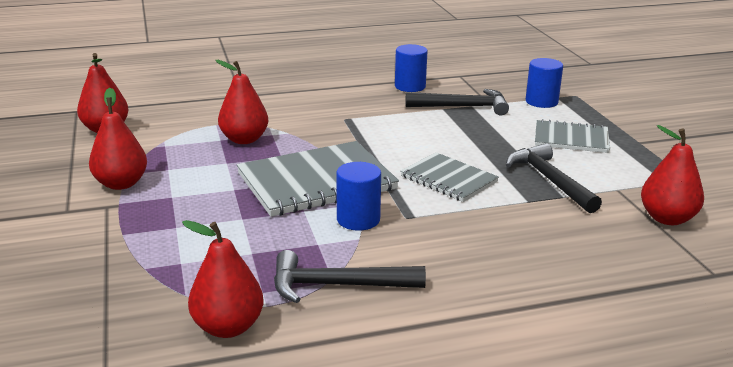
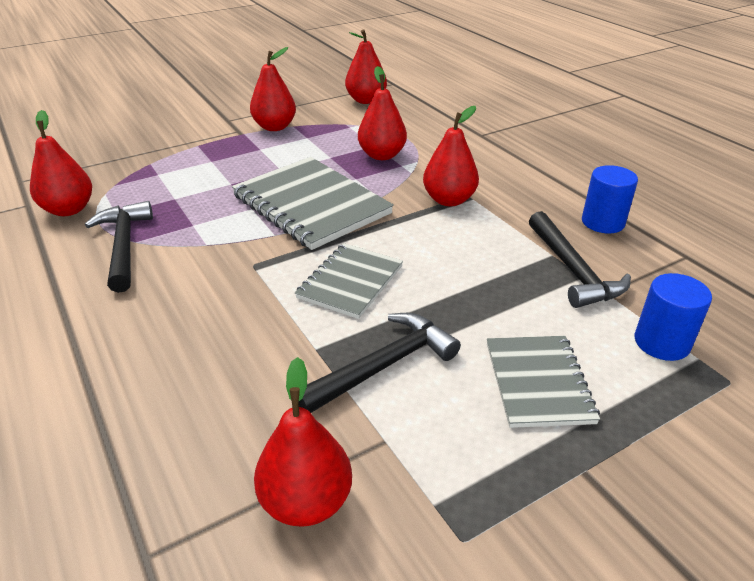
camera: 75 degrees right, 10 degrees up
(347, 126) = (449, 200): none -> red pear
(358, 219) = (241, 238): blue cylinder -> none

